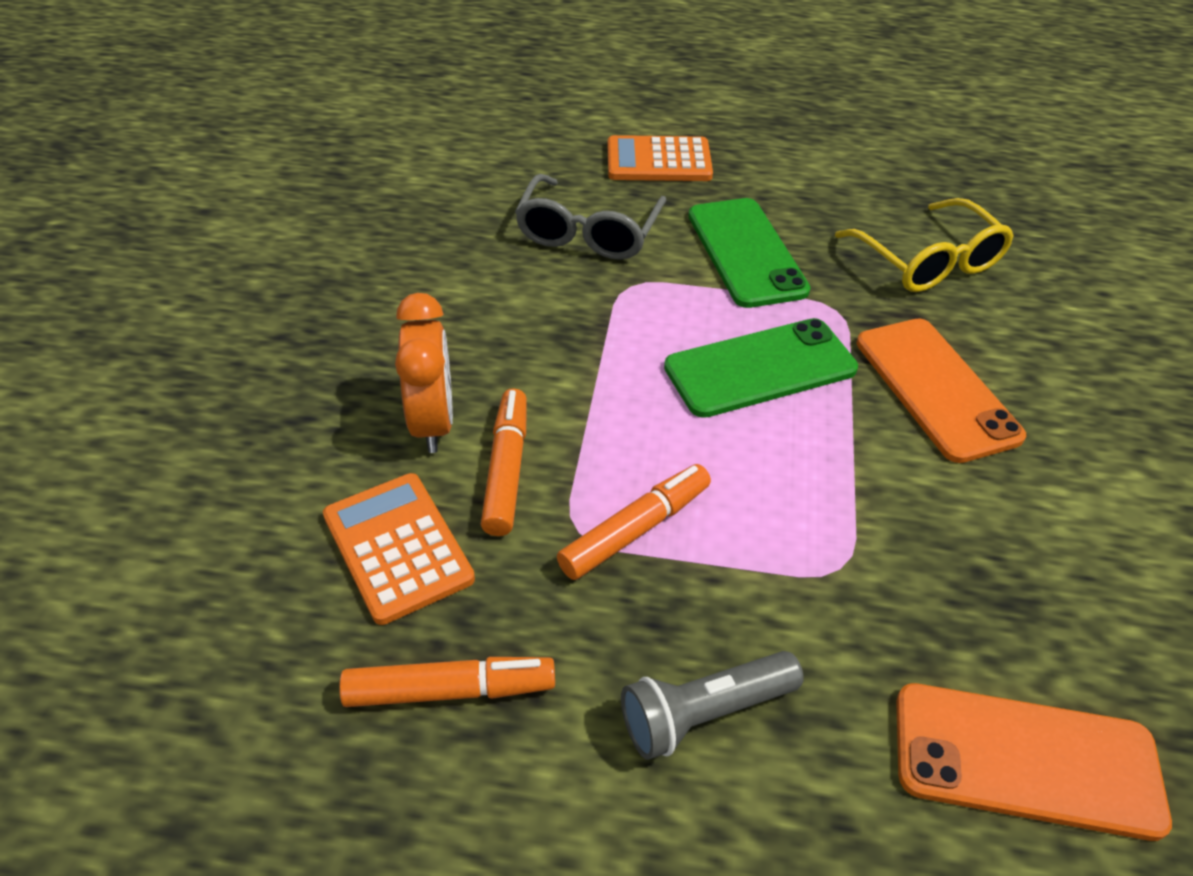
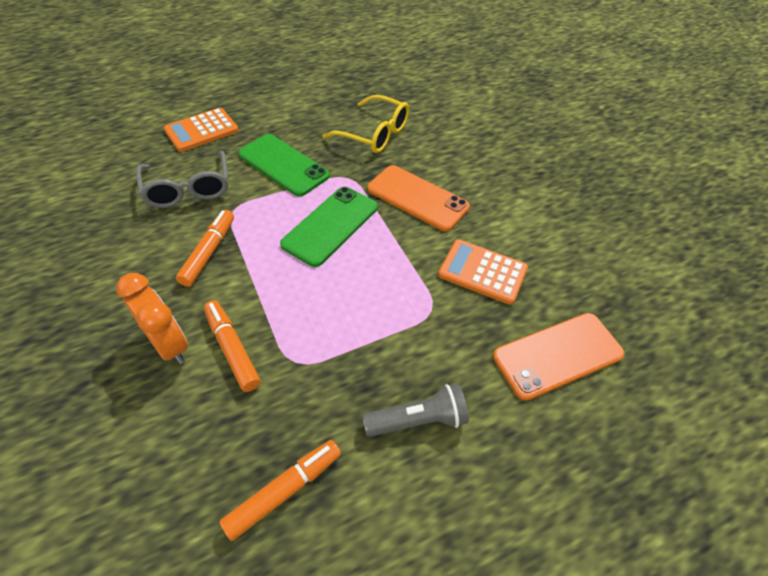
camera: 35 degrees left, 5 degrees up
(397, 547) = (198, 429): orange calculator -> orange calculator (482, 272)
(635, 530) = (324, 345): orange marker -> orange marker (209, 252)
(704, 714) = (418, 420): grey flashlight -> grey flashlight turned 135 degrees counterclockwise

